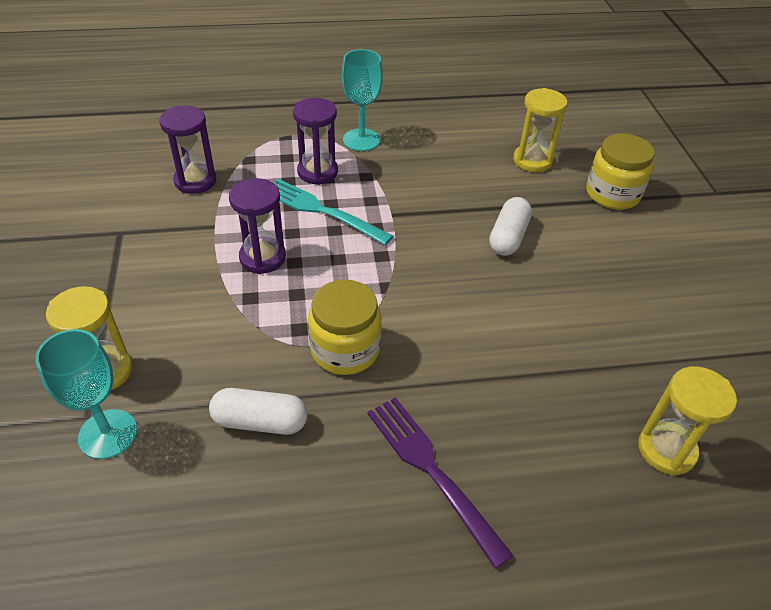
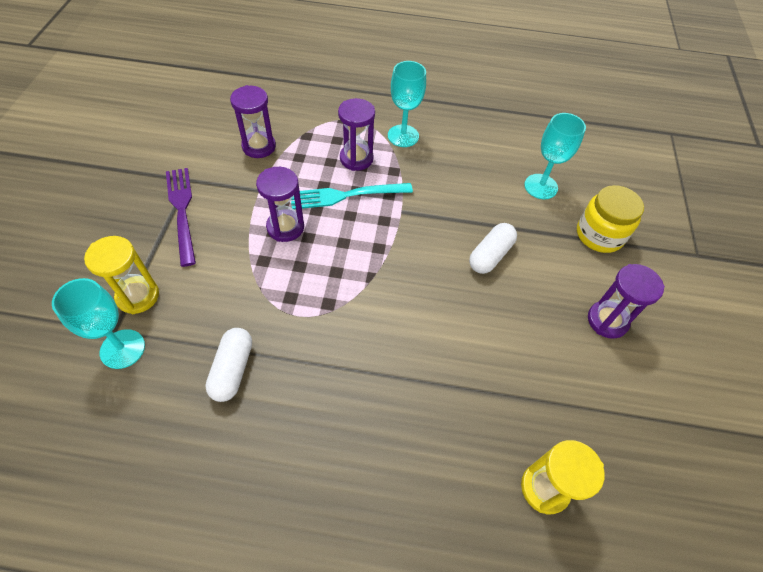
camera: 15 degrees right, 10 degrees up
(260, 421) = (232, 369): white capsule -> white capsule turned 75 degrees clockwise
(321, 211) = (346, 195): turquoise fork -> turquoise fork turned 60 degrees counterclockwise
(345, 349) = (318, 325): yellow jar -> none
(432, 471) = (345, 450): purple fork -> purple fork (182, 211)
(532, 161) = (540, 186): yellow hourglass -> turquoise goblet
(656, 272) = (607, 321): none -> purple hourglass

